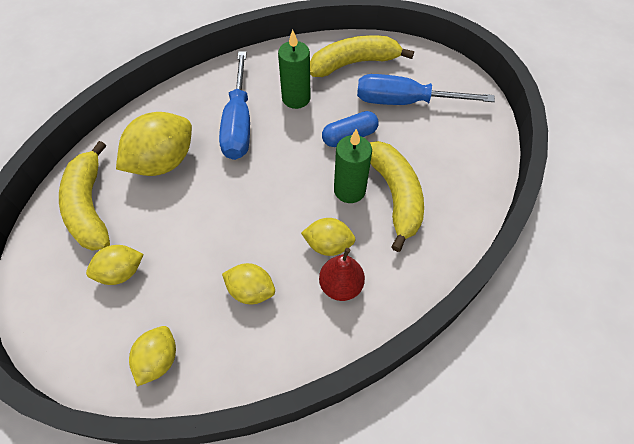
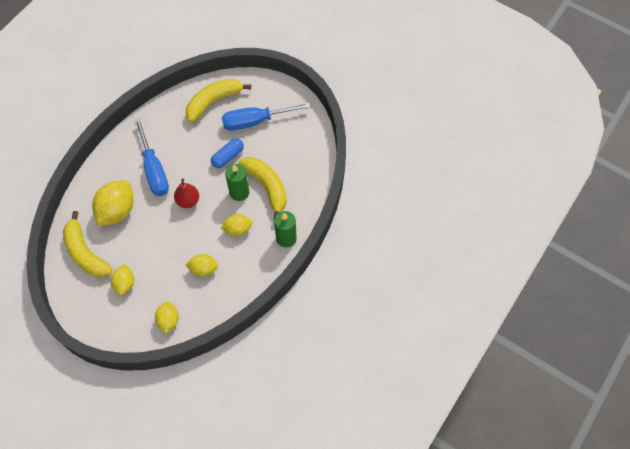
camera: 20 degrees left, 5 degrees up
(121, 272) = (125, 284): yellow lemon -> yellow lemon turned 45 degrees counterclockwise
(296, 98) = (184, 140): green candle -> green candle (286, 238)
(341, 286) = (252, 250): red pear -> red pear (188, 201)

